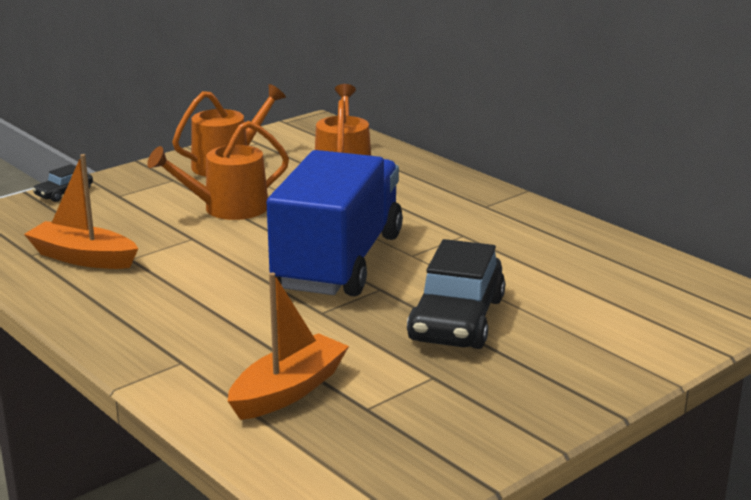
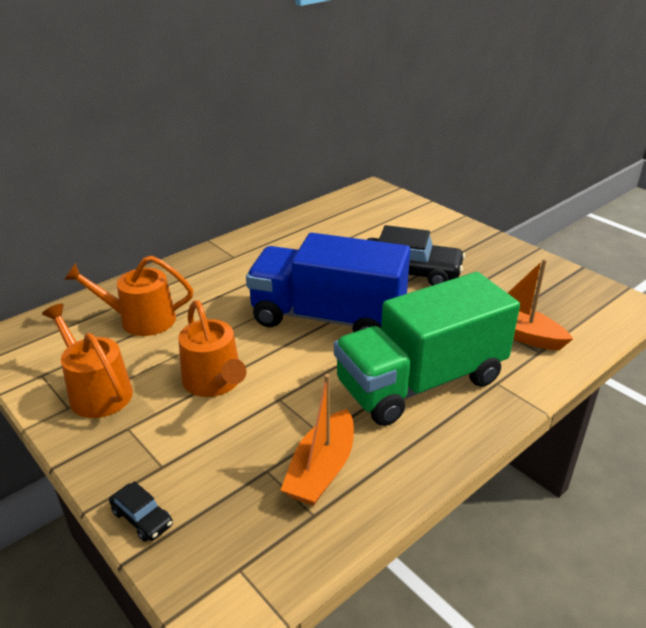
camera: 90 degrees left, 10 degrees up
(197, 312) = (421, 382): none -> green truck

